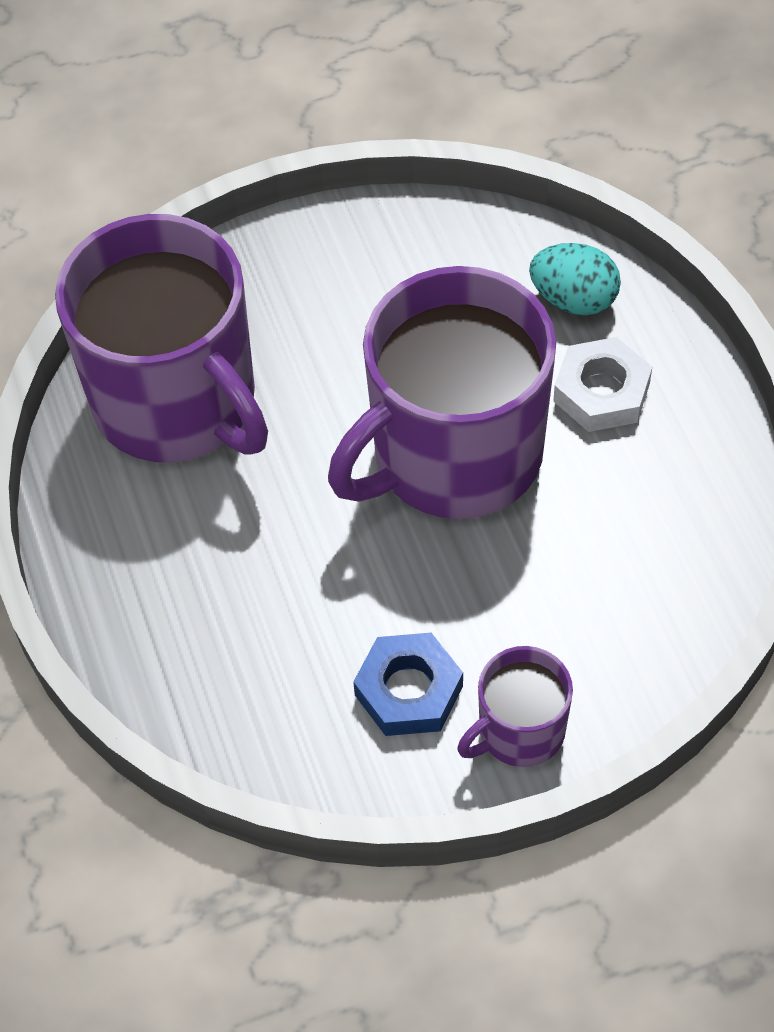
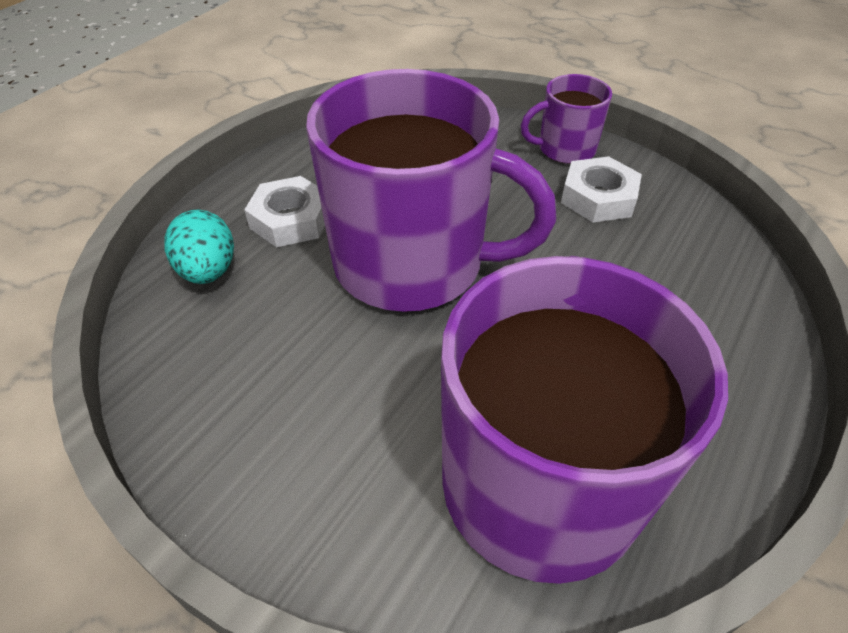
camera: 130 degrees left, 10 degrees down
(408, 690) = (598, 197): blue nut -> white nut
(519, 731) = (564, 149): purple mug -> purple mug turned 150 degrees clockwise

